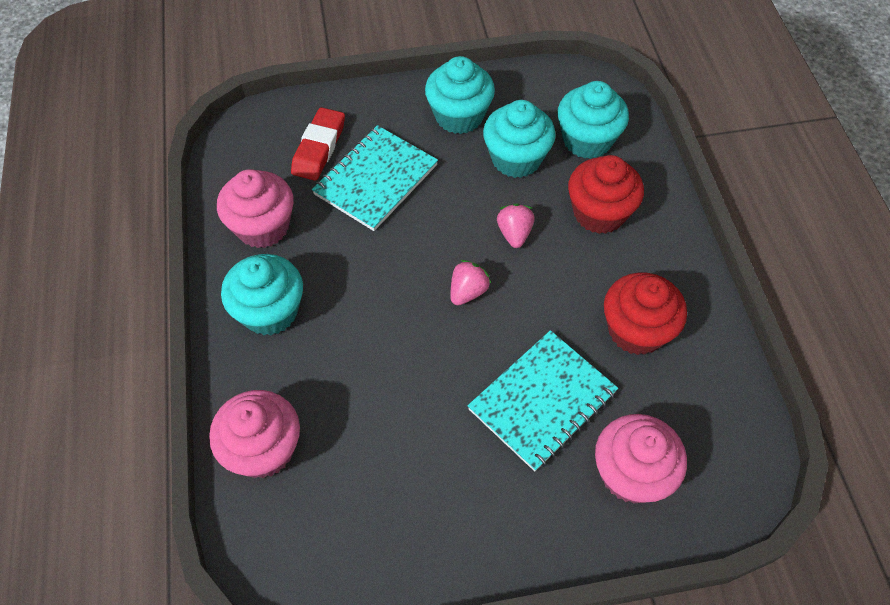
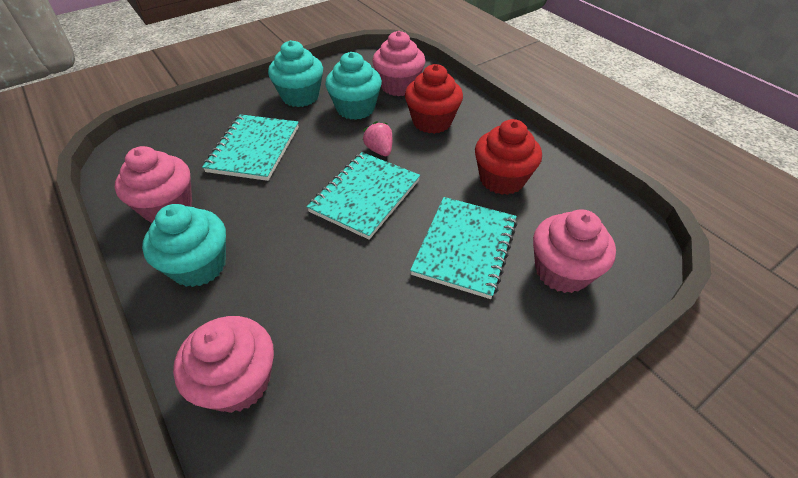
camera: 25 degrees left, 10 degrees down
(319, 148) = (197, 142): red eraser -> none
(468, 291) = (365, 196): pink strawberry -> turquoise notebook
(587, 140) = (398, 86): turquoise cupcake -> pink cupcake

